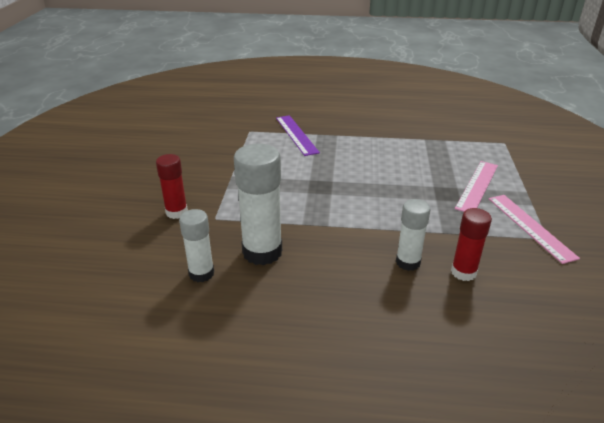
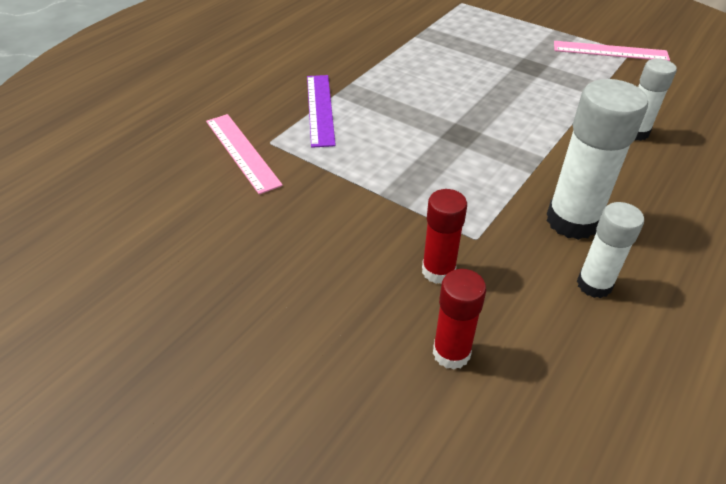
camera: 60 degrees left, 10 degrees up
(296, 134) = (320, 109): purple ruler -> purple ruler turned 75 degrees clockwise
(463, 272) = (662, 110): red glue stick -> red glue stick (451, 353)
(477, 186) = (529, 47): pink ruler -> pink ruler (242, 152)

